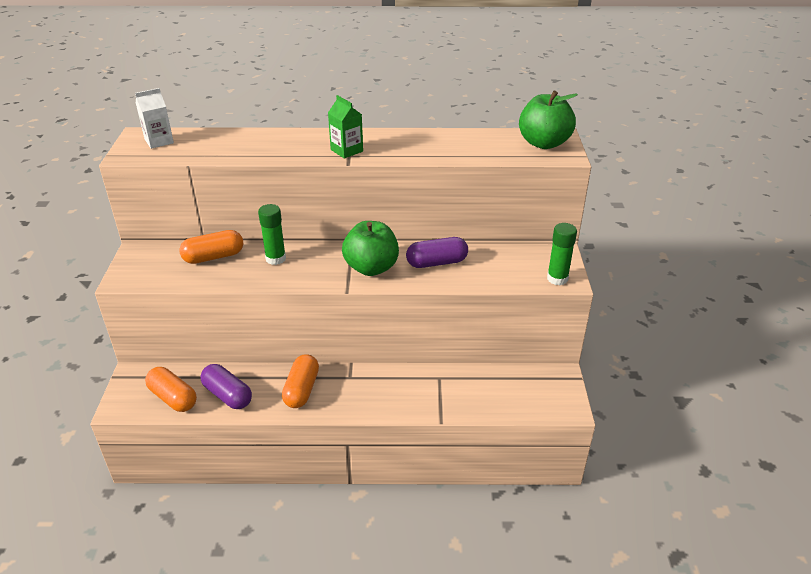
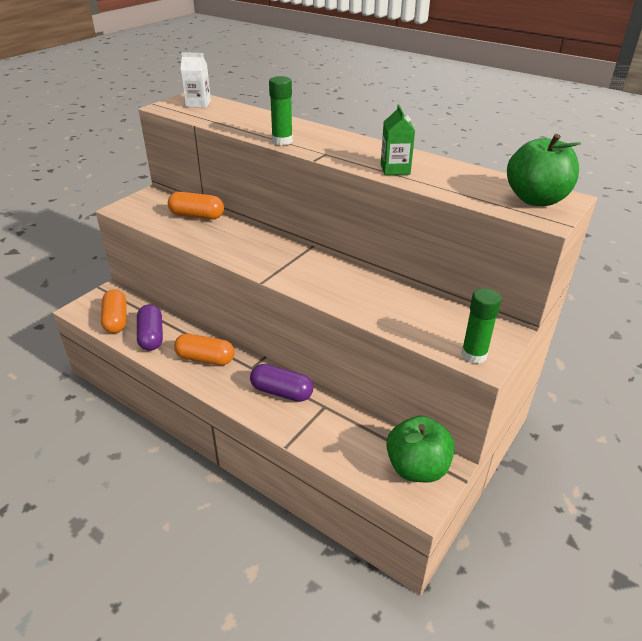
camera: 35 degrees right, 0 degrees up
(275, 259) = (238, 234): green glue stick -> green glue stick (282, 141)
(302, 390) = (205, 359): orange capsule -> orange capsule turned 60 degrees clockwise
(346, 150) = (328, 149): green carton -> green carton (395, 169)
(371, 268) = (304, 271): green apple -> green apple (417, 468)
(436, 262) = (367, 290): purple capsule -> purple capsule (281, 392)

